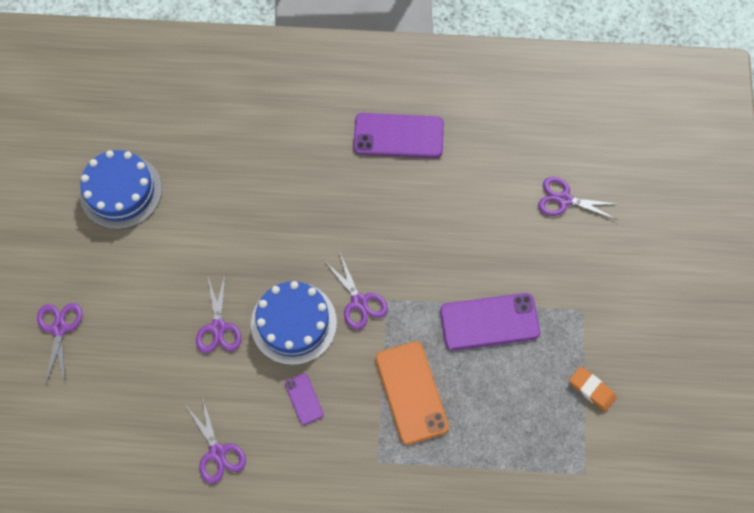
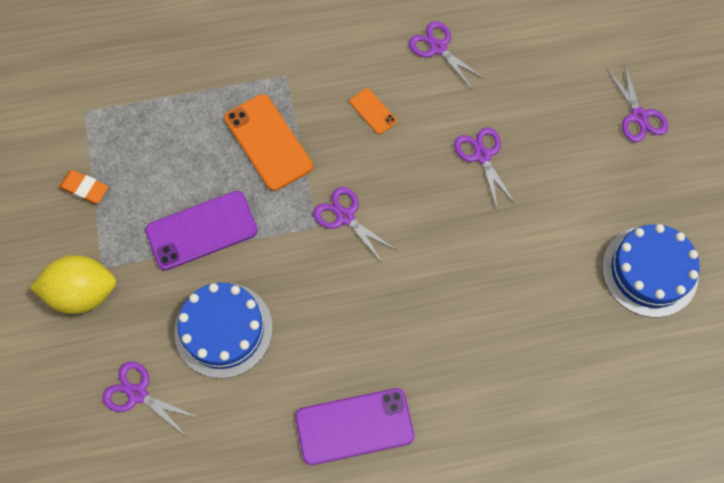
camera: 165 degrees right, 0 degrees up
(293, 323) = (407, 179): blue cake -> blue cake (223, 330)
(304, 399) = (373, 111): purple phone -> orange phone
(564, 200) = (137, 394): purple scissors -> purple scissors turned 150 degrees counterclockwise
(601, 292) = (82, 293): none -> yellow lemon

